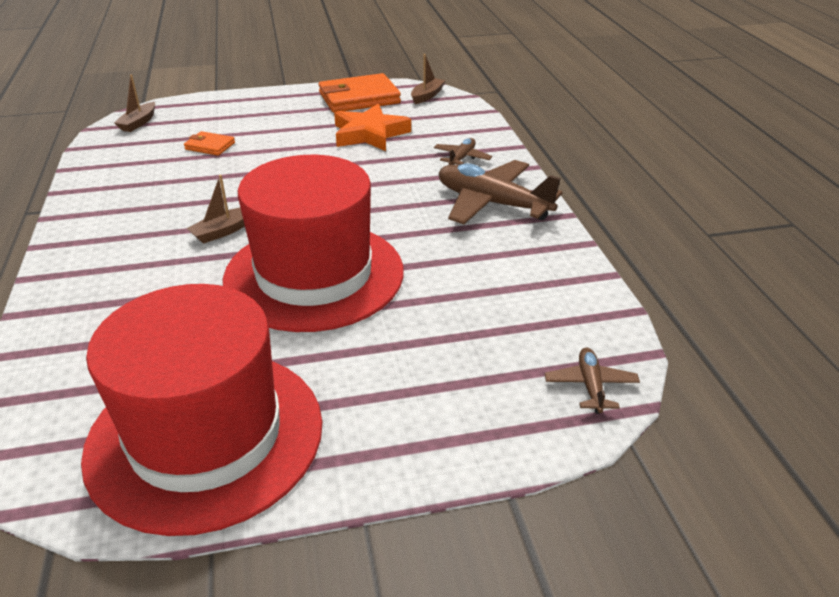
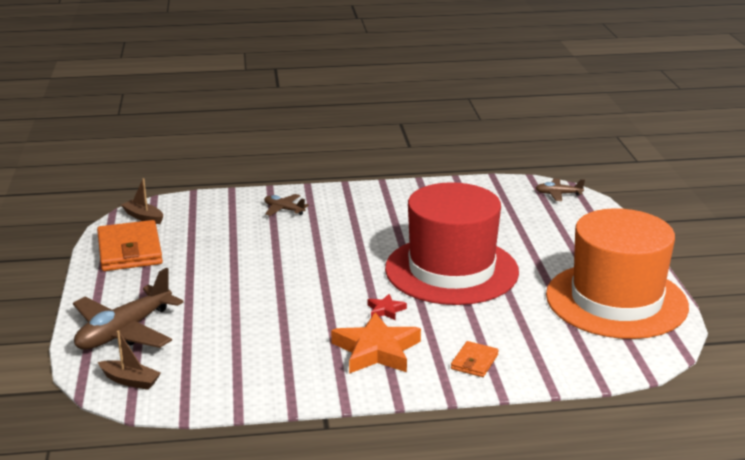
camera: 85 degrees left, 10 degrees down
(205, 436) = (616, 300): red hat -> orange hat
(210, 146) = (214, 329): orange wallet -> orange wallet (474, 362)
(223, 231) = (385, 310): brown boat -> red star
(369, 134) = (220, 246): orange star -> orange star (376, 350)
(492, 203) = (361, 203): brown plane -> brown plane (124, 331)

